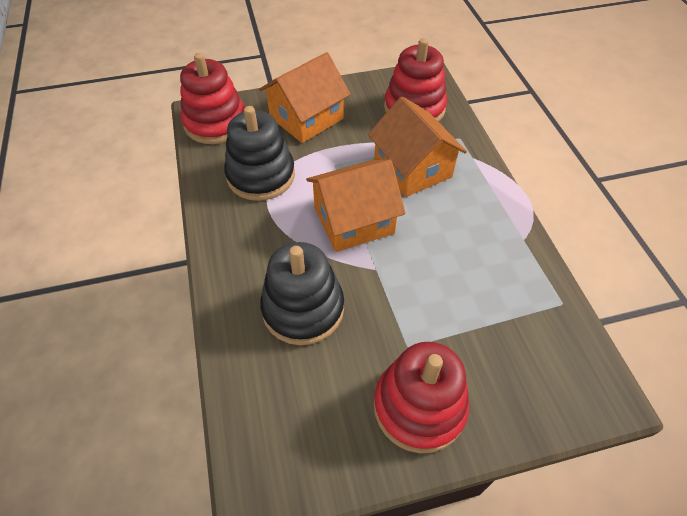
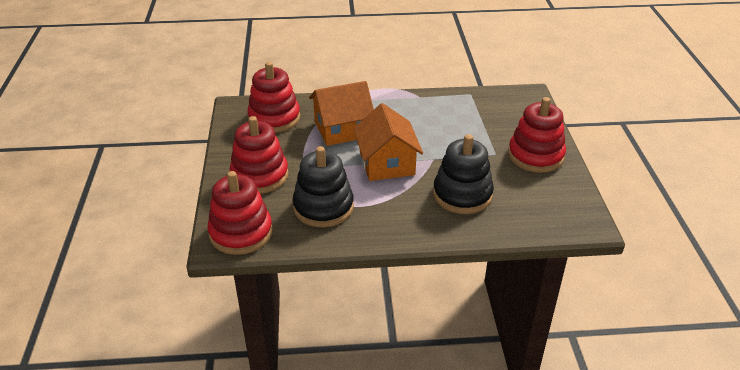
camera: 80 degrees left, 15 degrees down
(306, 118) = (259, 176): orange house -> red stacking toy

